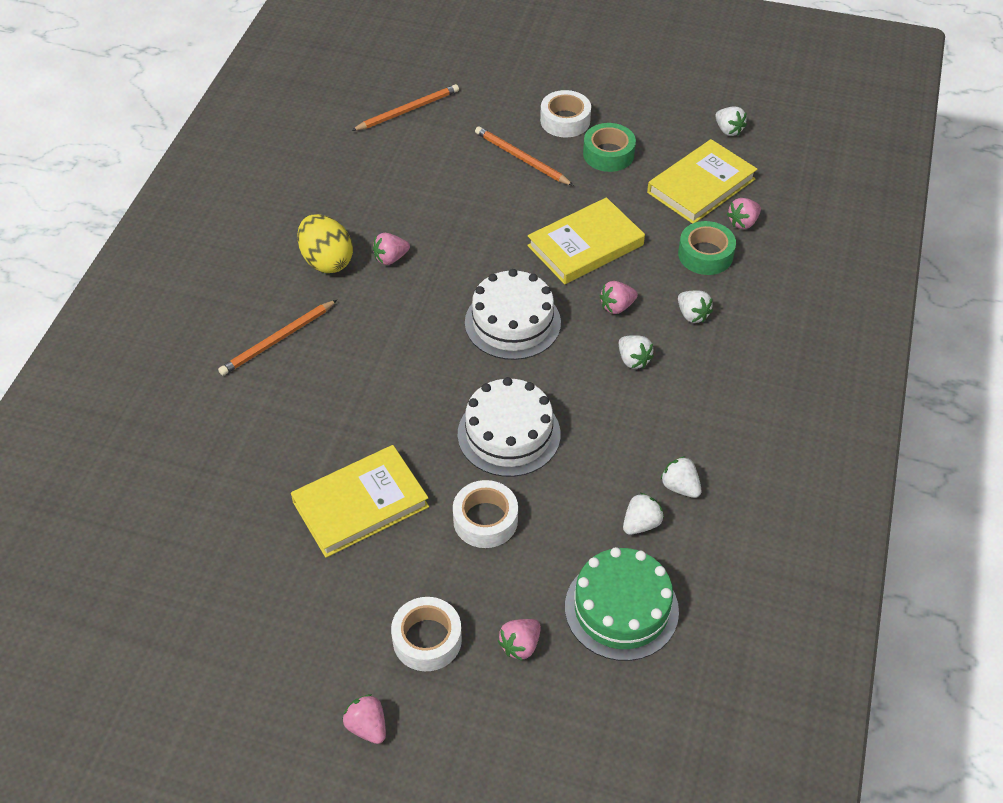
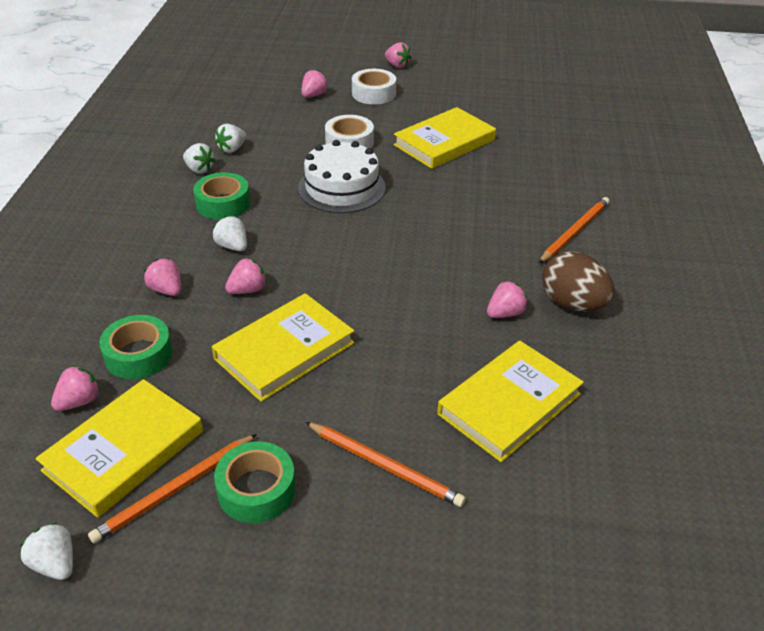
camera: 170 degrees right, 10 degrees down
(327, 261) = (572, 304): yellow egg -> brown egg
(408, 110) = (585, 536): orange pencil -> orange pencil (175, 490)
(420, 187) = (509, 404): none -> yellow book
(512, 322) = (355, 266): white cake -> none
(565, 120) = (328, 548): white tape -> none
(621, 608) = (248, 113): green cake -> none
(647, 423) = (223, 203): none -> green tape
(692, 315) = (166, 290): white strawberry -> pink strawberry

